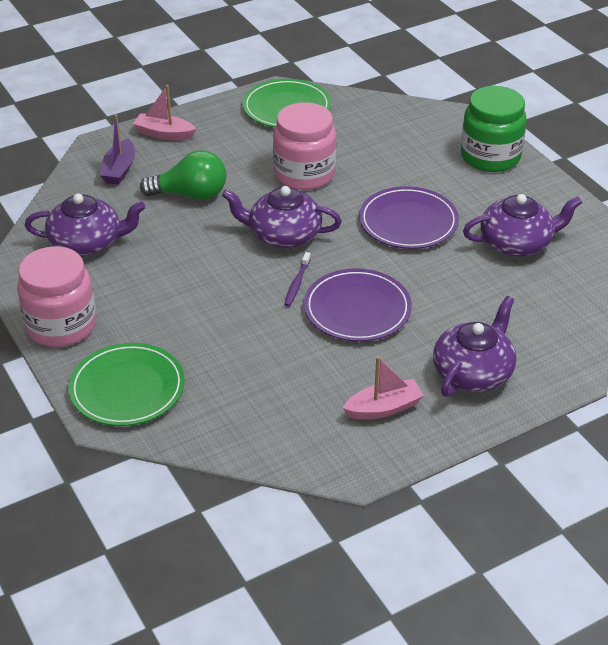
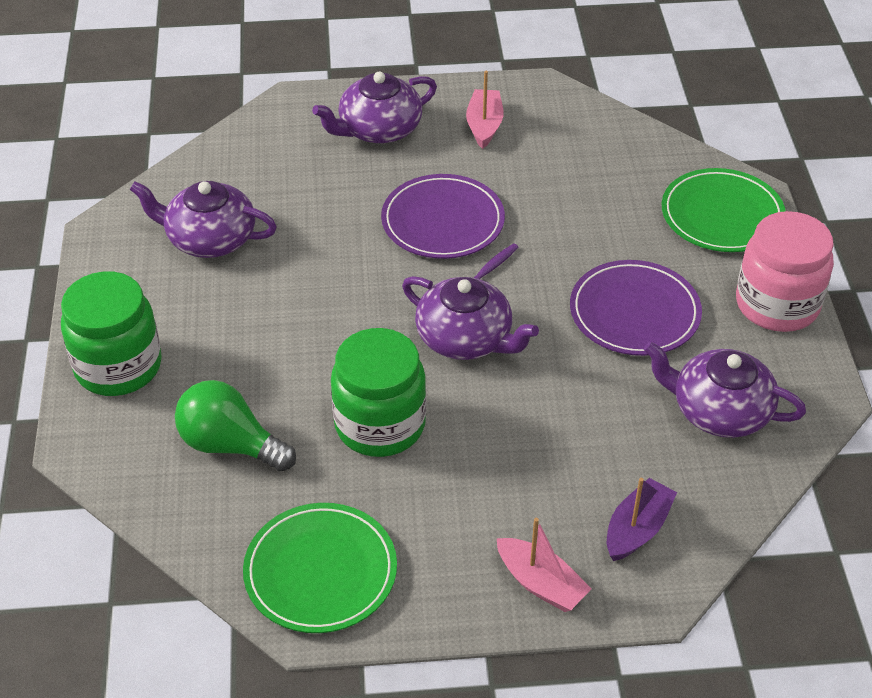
camera: 155 degrees left, 5 degrees up
(191, 195) = (552, 444): green light bulb -> green light bulb (230, 445)
(304, 174) = (380, 425): pink jar -> green jar
(383, 408) = (484, 125): pink boat -> pink boat turned 90 degrees clockwise
(408, 222) = (305, 306): purple plate -> purple plate (634, 312)

